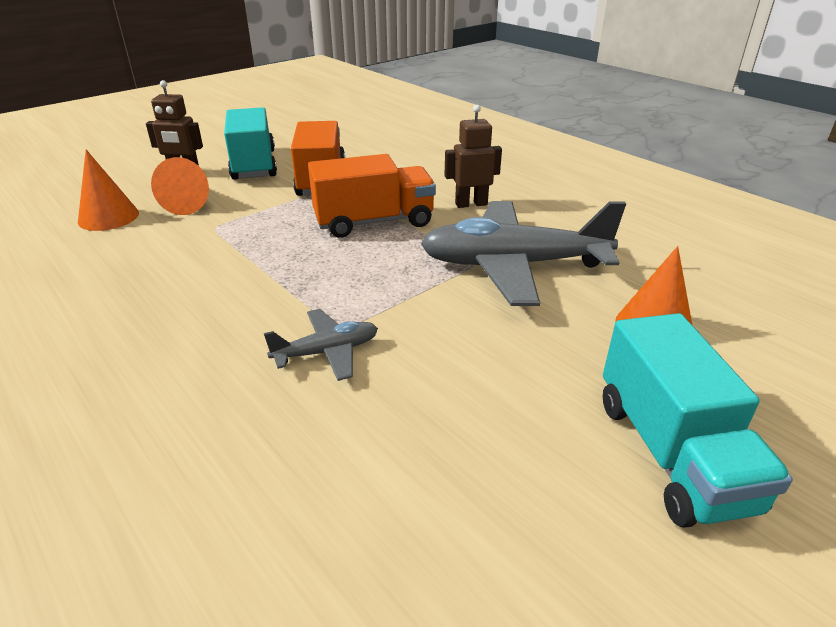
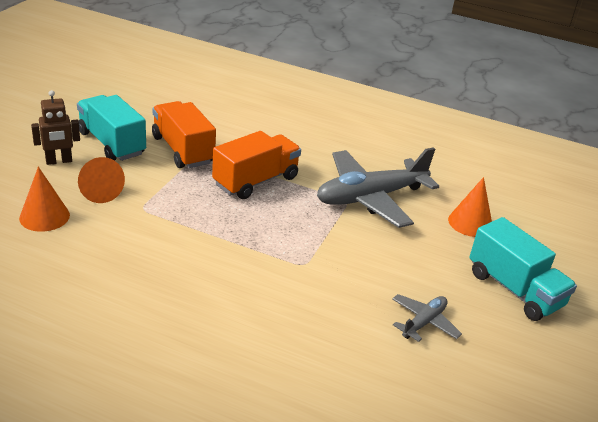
camera: 30 degrees left, 0 degrees up
(327, 352) = (310, 281): grey plane -> grey plane (423, 322)
(471, 204) = (309, 153): brown robot -> none

